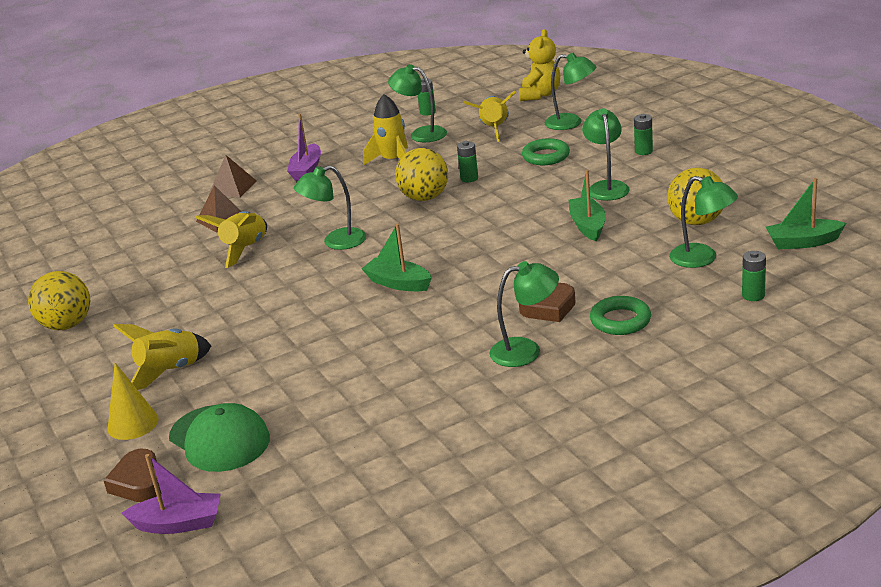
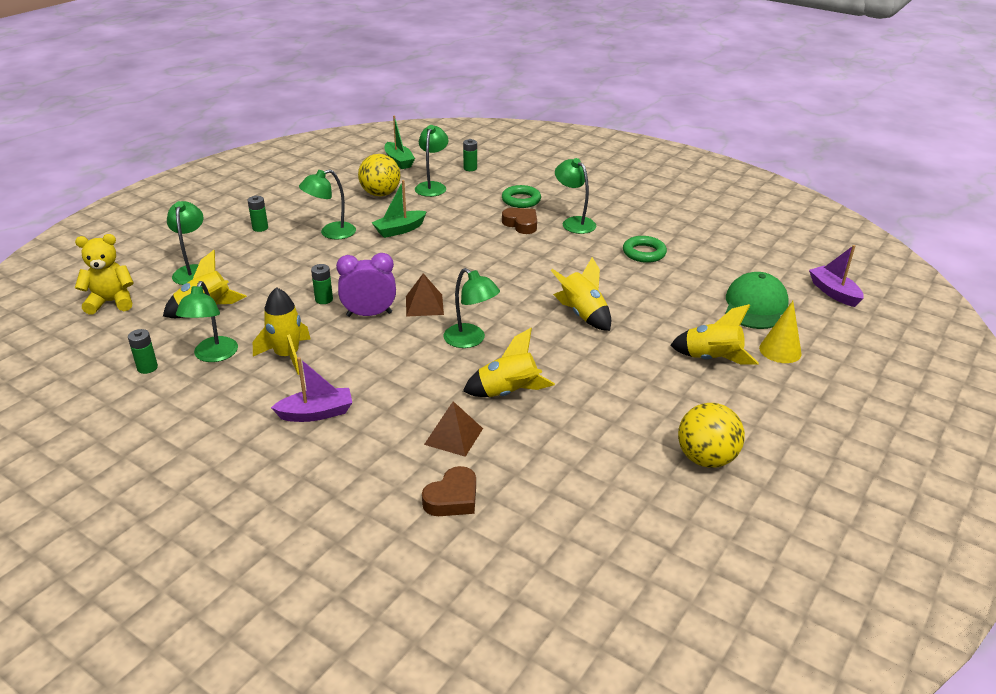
camera: 120 degrees left, 5 degrees up
(139, 482) = (823, 322): brown heart -> brown heart (452, 498)
(232, 187) = (373, 460): brown pyramid -> brown pyramid (424, 305)
(318, 311) = (582, 314): none -> yellow rocket
(398, 283) = (522, 289): green boat -> none
(424, 198) = (369, 314): yellow ball -> purple clock
(546, 156) = (272, 270): green ring -> green ring (644, 253)

